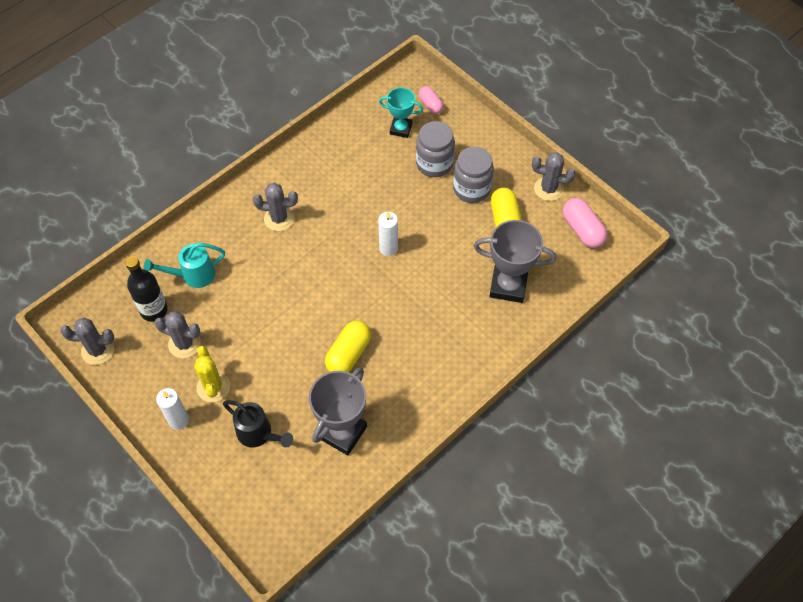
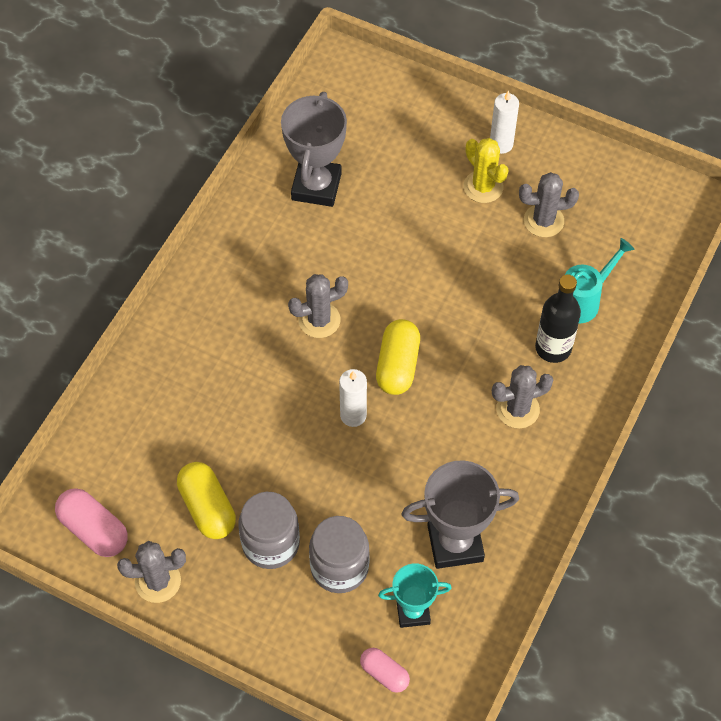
camera: 160 degrees right, 0 degrees up
(97, 350) = (637, 184): grey cactus -> grey cactus (319, 320)
(154, 310) = (603, 245): black bottle -> black bottle (553, 348)
(258, 434) = (407, 157): black watering can -> none
(348, 354) = (346, 269): yellow capsule -> yellow capsule (397, 365)
(508, 286) = (177, 415): grey trophy -> grey trophy (455, 543)

